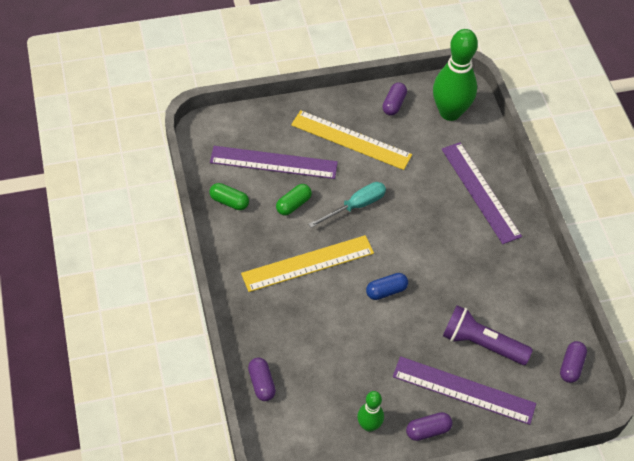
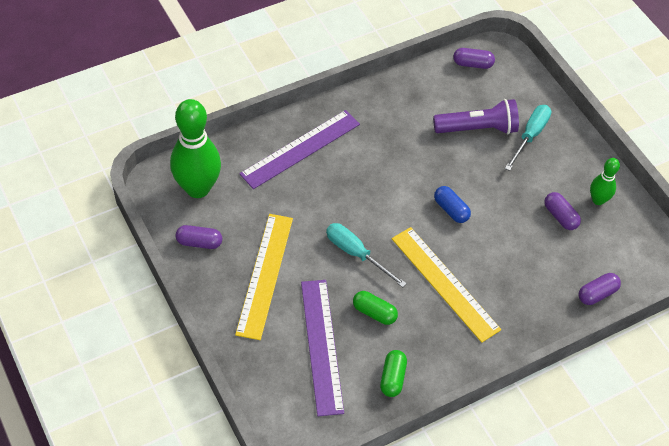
camera: 105 degrees left, 0 degrees up
(428, 430) = (581, 156): purple capsule -> purple capsule (560, 216)
(464, 390) = (530, 136): purple ruler -> turquoise screwdriver
(481, 344) = (478, 128): purple flashlight -> purple flashlight turned 105 degrees counterclockwise

